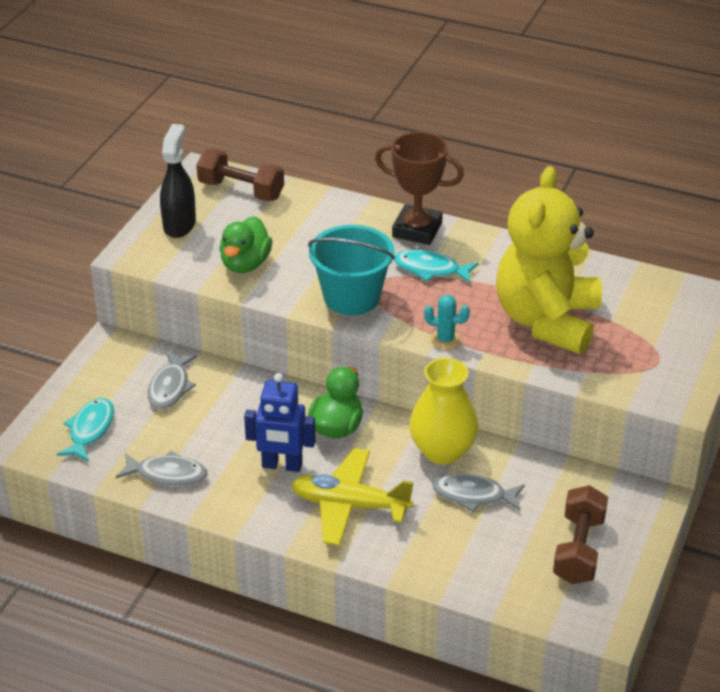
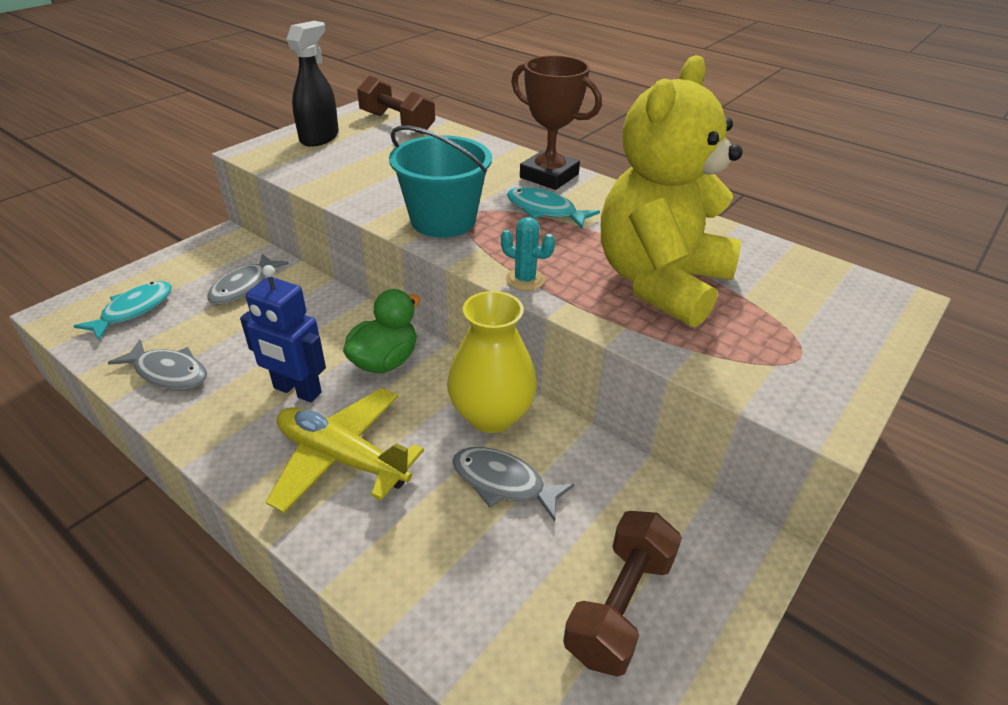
camera: 15 degrees right, 0 degrees up
(245, 264) = (355, 175): green duck -> none

